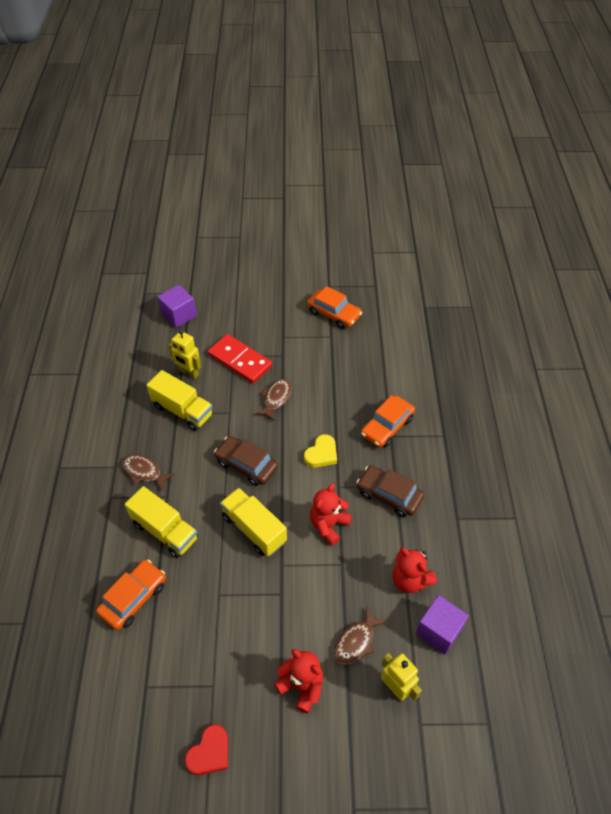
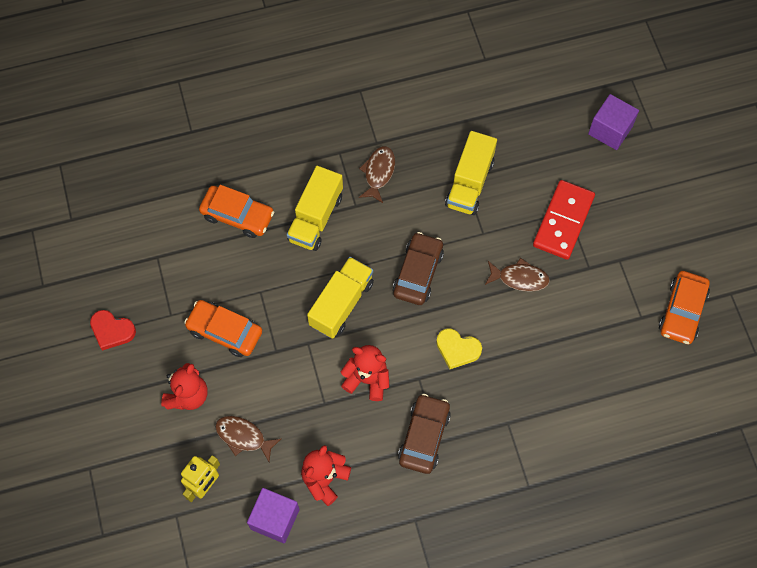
camera: 75 degrees right, 15 degrees up
(189, 373) = (525, 171): yellow robot -> none
(387, 426) = (520, 415): orange car -> orange car (225, 331)

